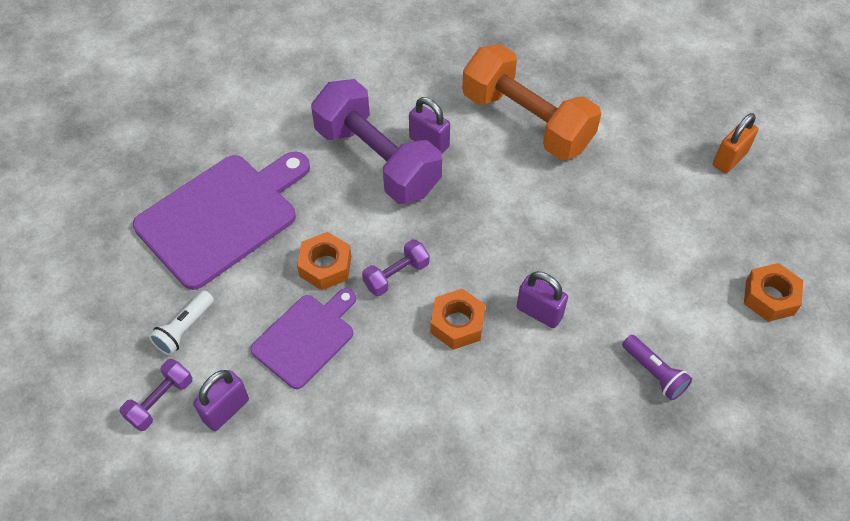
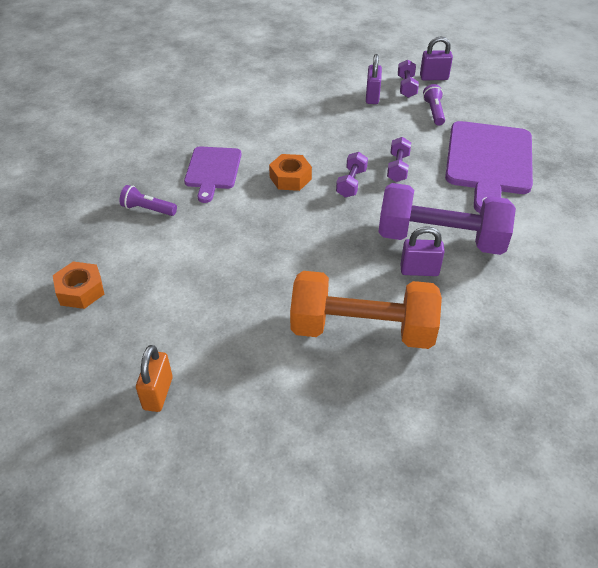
camera: 145 degrees right, 10 degrees down
(184, 329) = (434, 112): white flashlight -> purple flashlight
(306, 338) = (368, 135): purple cutting board -> purple cutting board (213, 170)
(325, 266) = (398, 168): orange nut -> purple dumbbell
(539, 312) = (244, 206): purple padlock -> purple padlock (434, 77)

